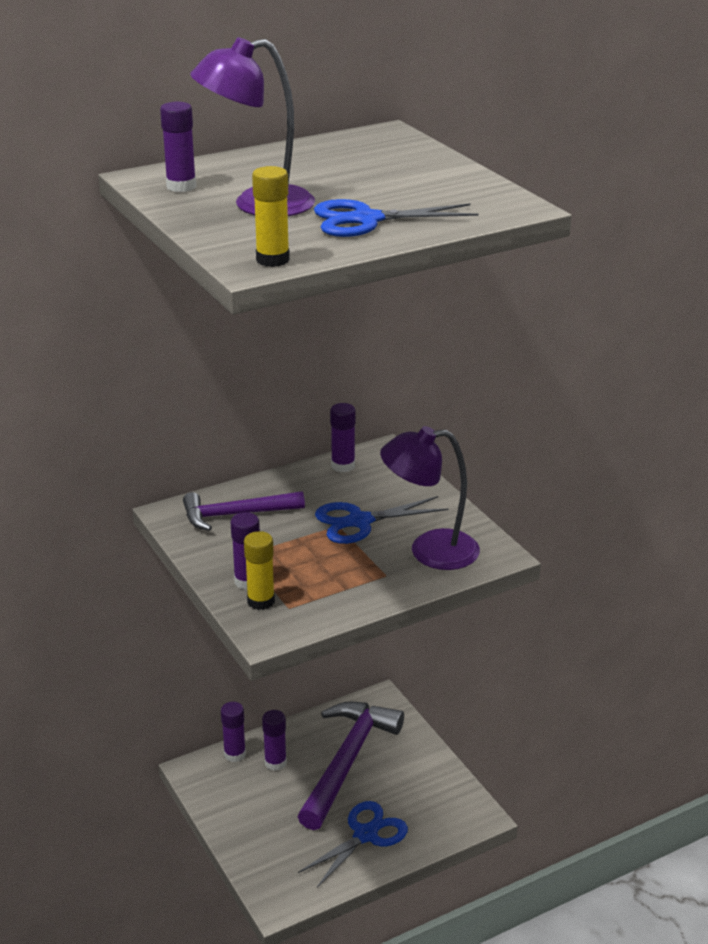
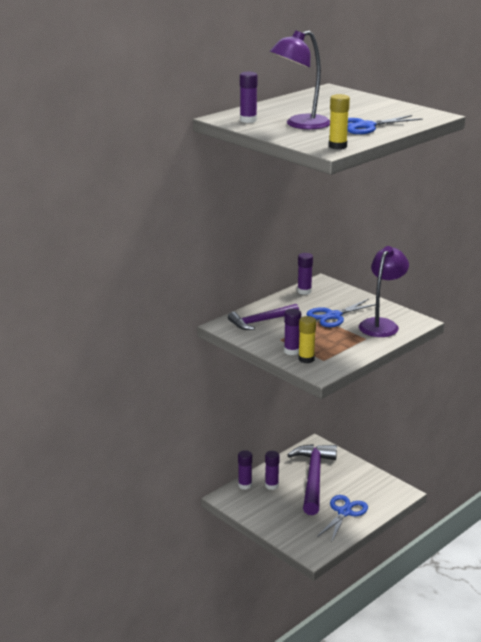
camera: 15 degrees left, 5 degrees down
(429, 551) = (381, 324): purple lamp -> purple lamp turned 135 degrees clockwise

